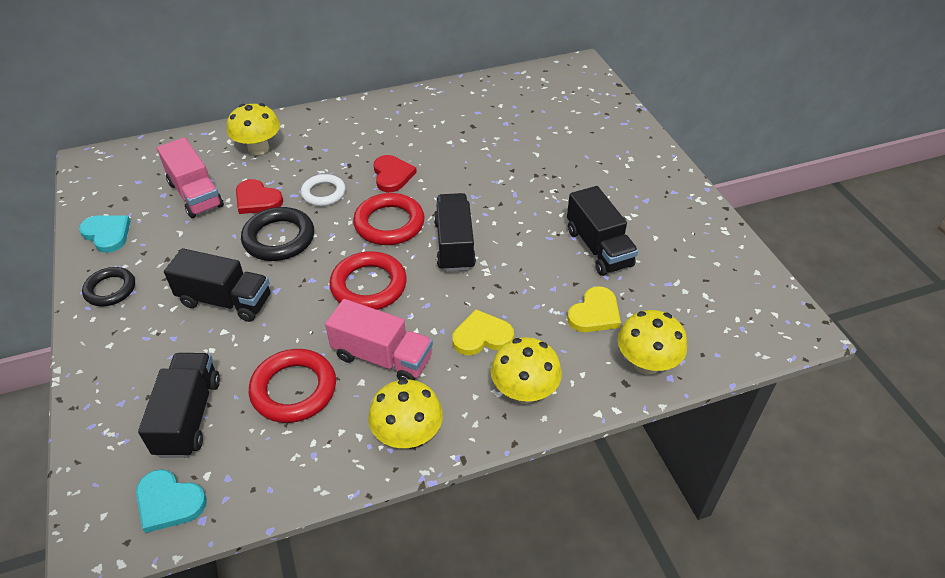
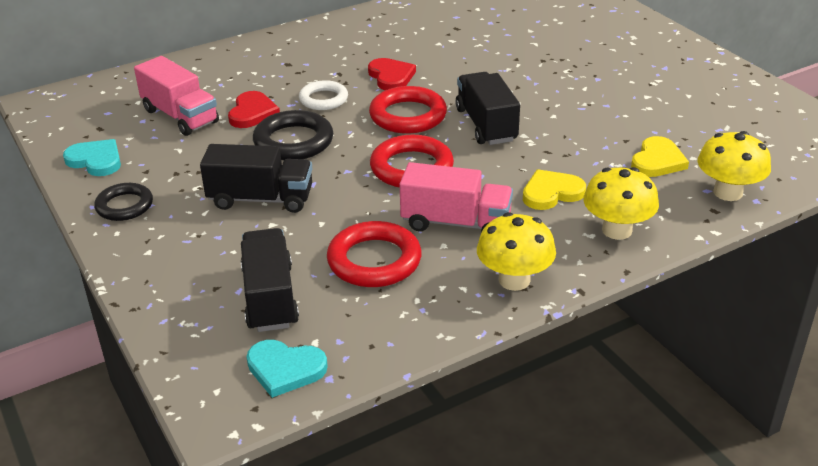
camera: 10 degrees left, 10 degrees down
(257, 200) = (252, 113): red heart -> red heart turned 105 degrees counterclockwise
(258, 148) = (231, 70): yellow mushroom -> none
(598, 248) = (636, 110): black truck -> none

